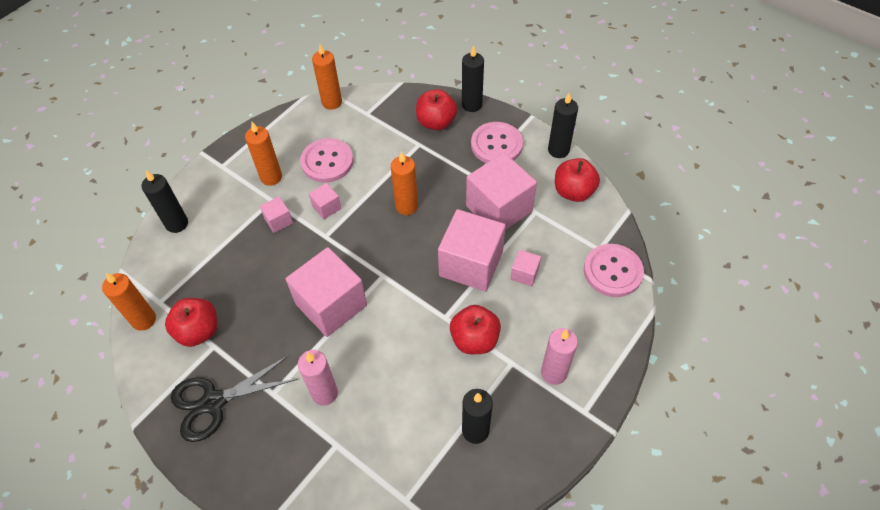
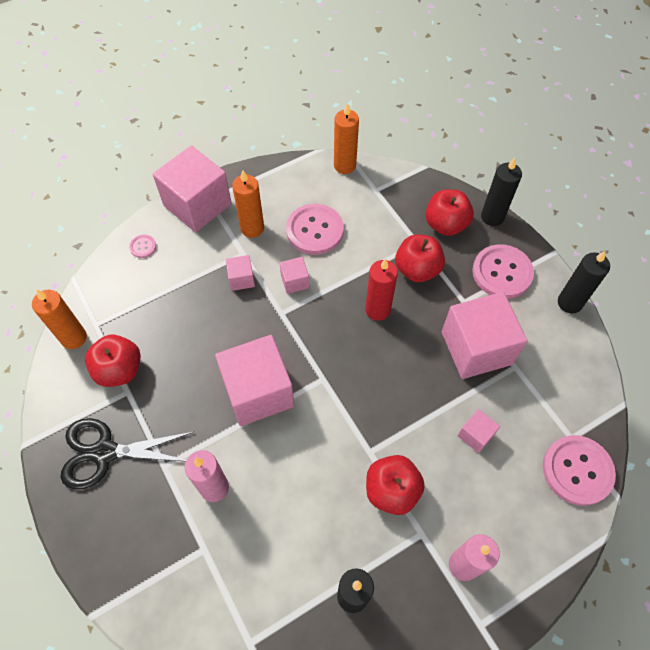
camera: 20 degrees right, 5 degrees up
(177, 224) = (143, 247): black candle -> pink button
(406, 206) = (377, 310): orange candle -> red candle
(471, 264) = (421, 401): pink cube -> pink cube (197, 205)
(573, 192) = (568, 358): red apple -> red apple (417, 269)

